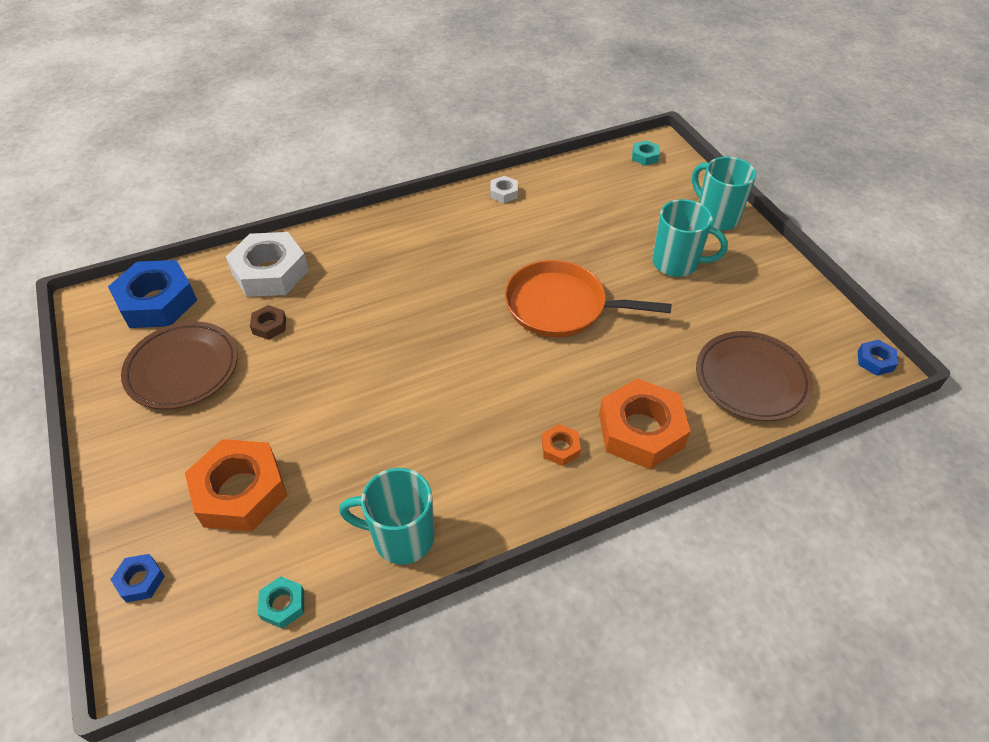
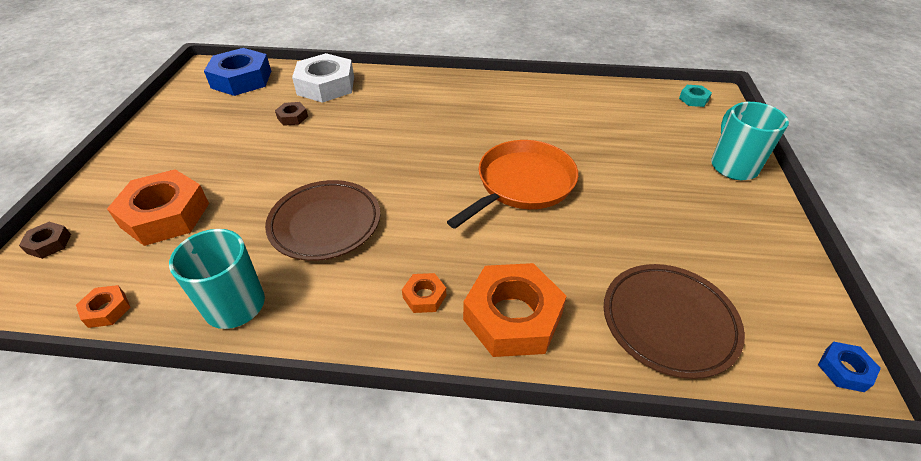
camera: 30 degrees right, 5 degrees down
(140, 580) = (49, 243): blue nut -> brown nut
(183, 369) = (214, 123): brown plate -> brown plate (325, 224)
(283, 605) = (107, 310): turquoise nut -> orange nut
(504, 193) = (543, 89): white nut -> none
(560, 306) = (522, 184): orange pan -> orange pan turned 90 degrees clockwise
(677, 263) = (662, 189): turquoise mug -> none

